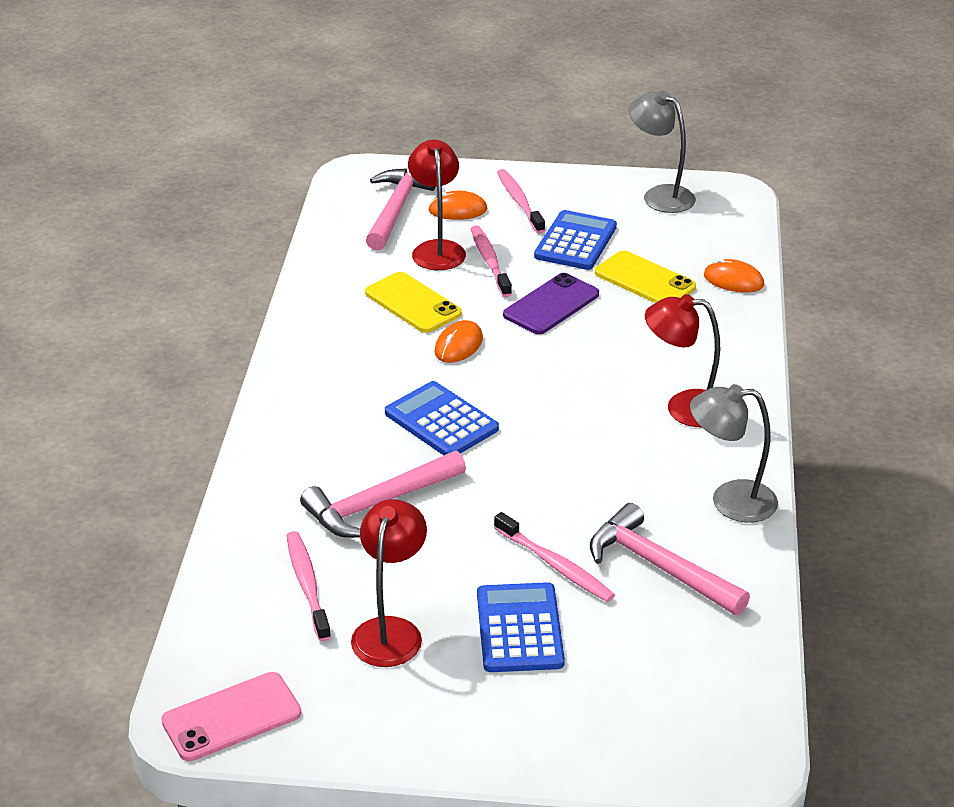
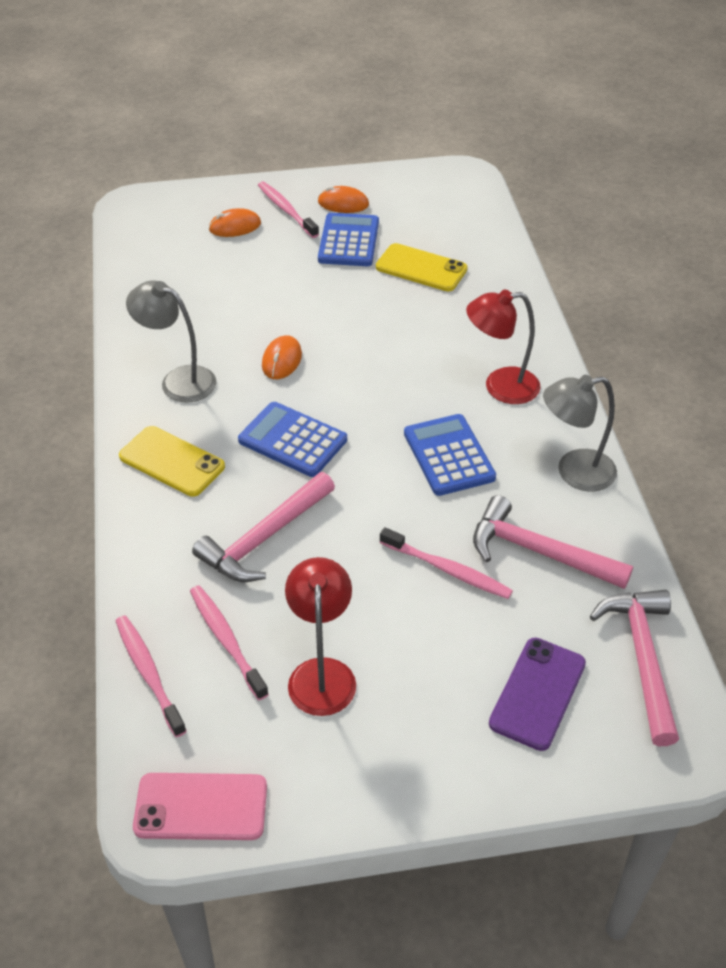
camera: 15 degrees left, 10 degrees up
(232, 717) = (201, 807): pink phone -> pink phone turned 45 degrees clockwise
(396, 209) = (180, 234): pink hammer -> pink hammer (642, 658)
(413, 303) = (226, 325): yellow phone -> yellow phone (172, 461)
(437, 249) = (229, 267): red lamp -> none
(490, 261) = (281, 272): pink toothbrush -> pink toothbrush (148, 673)
(519, 629) = (439, 644): blue calculator -> blue calculator (448, 455)
(551, 305) = (349, 306): purple phone -> purple phone (537, 693)
(660, 195) = (404, 186): grey lamp -> grey lamp (178, 380)
(733, 280) = (495, 256): orange mouse -> orange mouse (343, 203)

